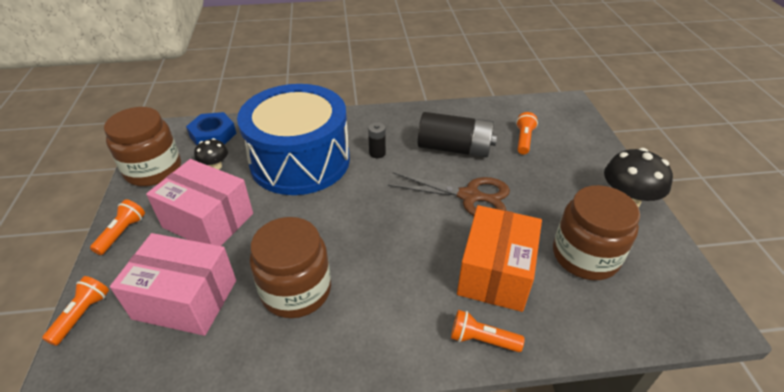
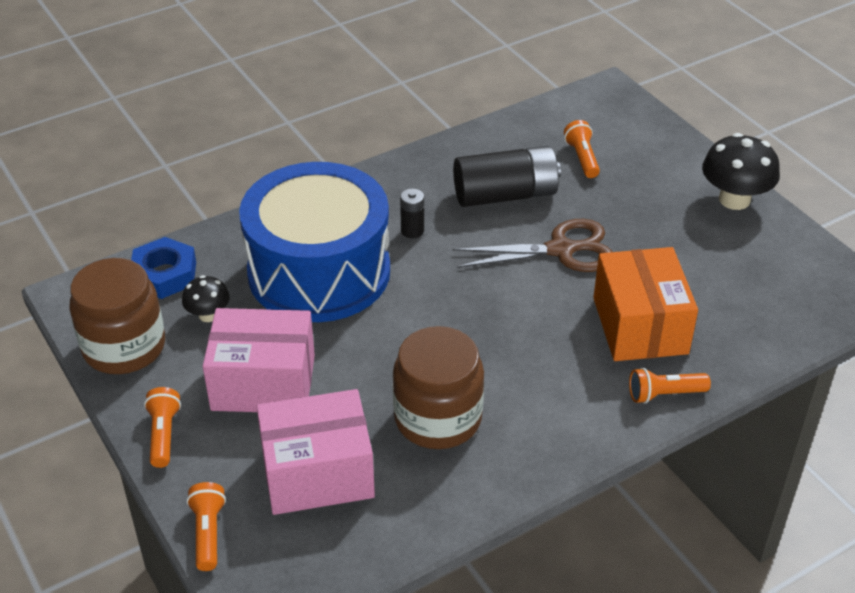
camera: 25 degrees left, 0 degrees up
(585, 256) = (721, 276): brown jar -> none

